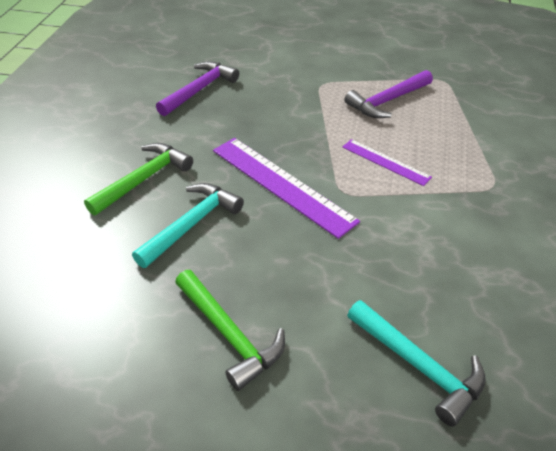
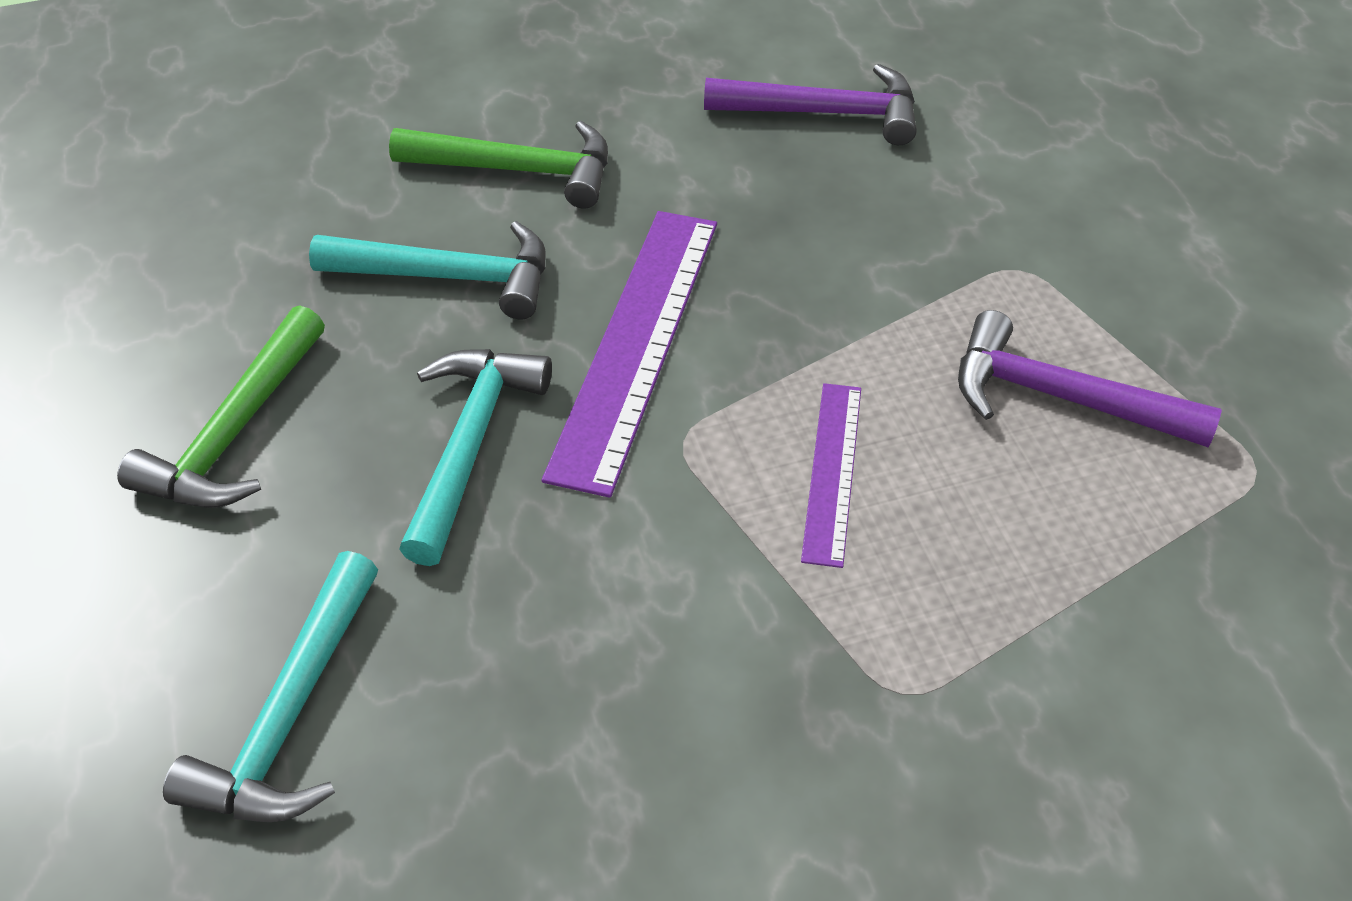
camera: 60 degrees right, 5 degrees up
(301, 253) = (470, 445): none -> turquoise hammer

